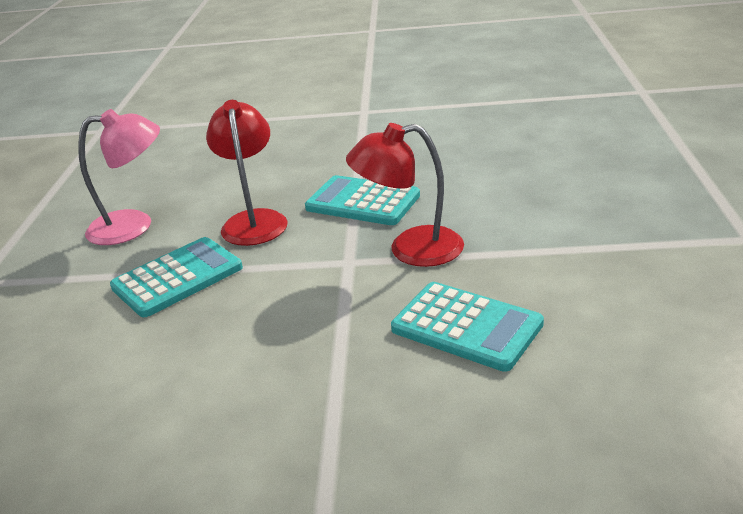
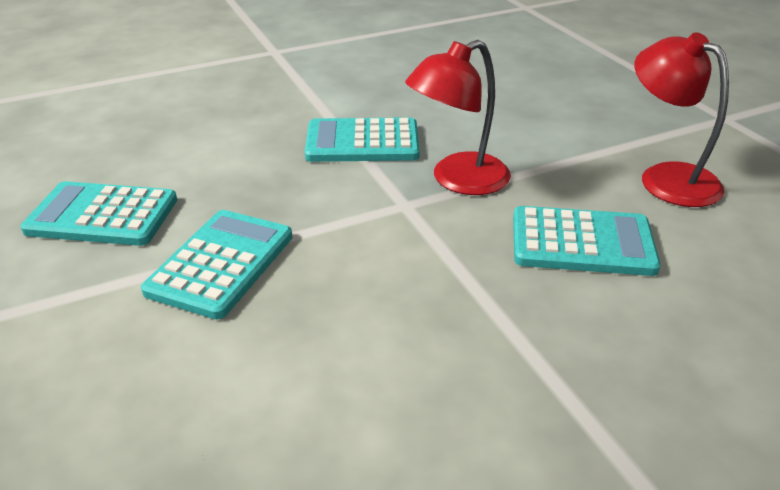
camera: 30 degrees left, 5 degrees up
(134, 226) = (102, 215): pink lamp -> turquoise calculator
(254, 220) = (256, 182): red lamp -> red lamp (666, 177)

